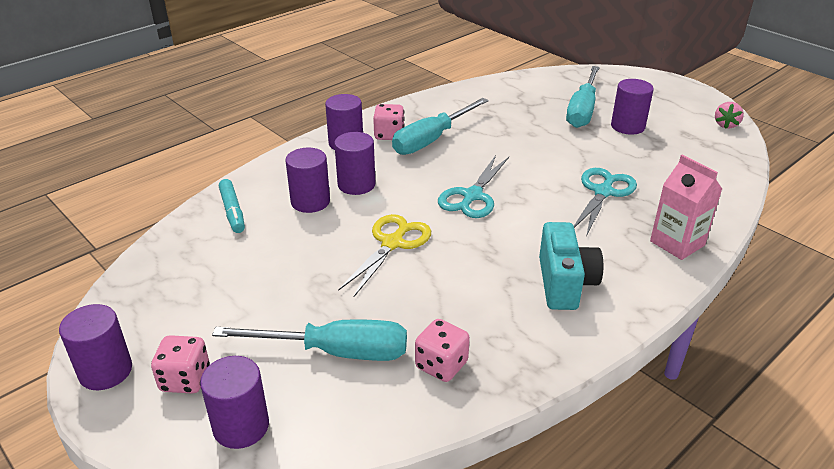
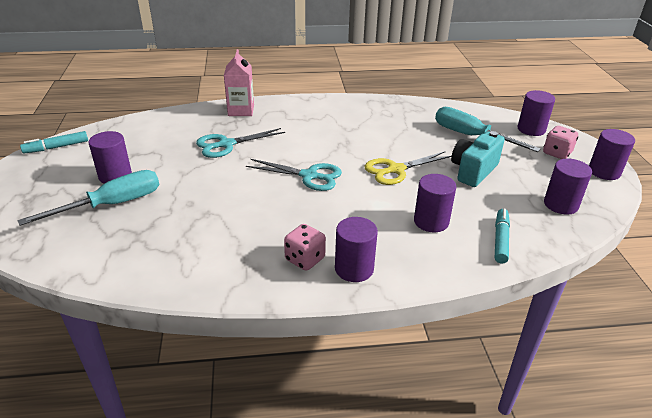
camera: 145 degrees left, 0 degrees up
(356, 184) = (382, 220): purple cylinder -> purple cylinder (560, 204)
(431, 140) = (275, 235): turquoise screwdriver -> none
(441, 365) = (423, 115): pink dice -> none
(472, 196) = (309, 176): turquoise scissors -> turquoise scissors turned 45 degrees clockwise
(565, 283) = (325, 118): turquoise camera -> turquoise camera (473, 171)
(726, 125) = (57, 147): pink strawberry -> turquoise marker

